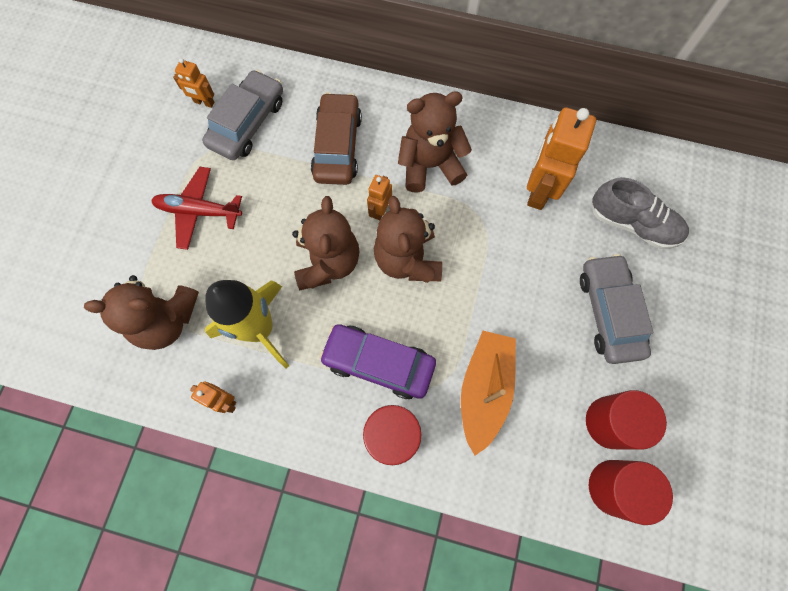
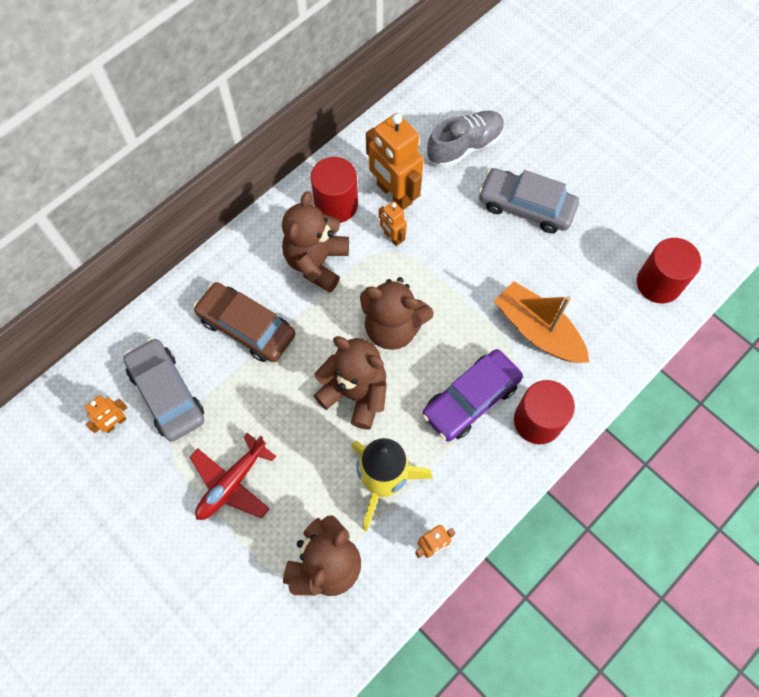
camera: 60 degrees left, 5 degrees down
(380, 210) = (333, 325): orange robot -> orange robot (392, 237)
(610, 422) = (610, 257): red cylinder -> red cylinder (336, 204)

